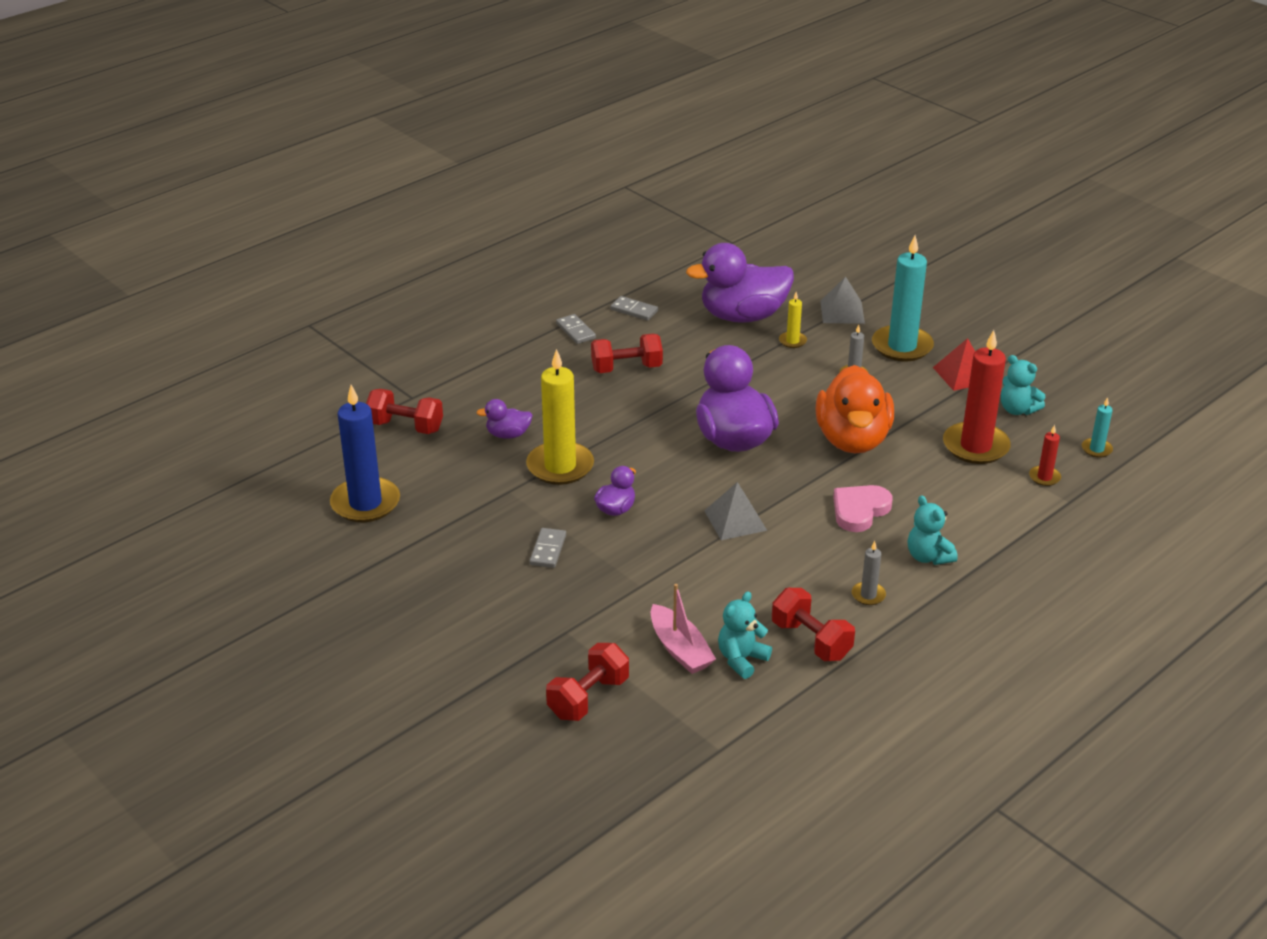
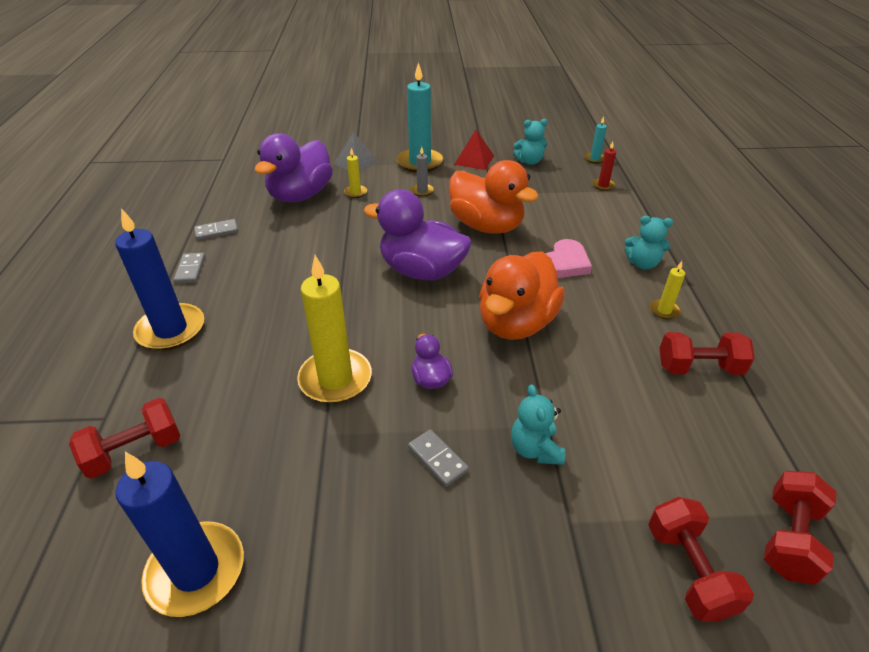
camera: 50 degrees left, 5 degrees up
(508, 435) = (251, 385): purple duck -> none
(509, 367) = (171, 330): none -> blue candle
(575, 331) = (190, 270): grey domino -> grey domino turned 75 degrees clockwise
(626, 368) = (272, 272): red dumbbell -> red dumbbell (789, 538)
(680, 649) = (657, 452): pink boat -> none
(735, 520) = (516, 323): grey pyramid -> orange duck
(741, 659) = (697, 421): turquoise teddy bear -> turquoise teddy bear (535, 449)
(859, 510) = (564, 263): pink heart -> pink heart turned 135 degrees counterclockwise
(868, 595) = (664, 310): grey candle -> yellow candle
(975, 446) = (547, 190): red candle -> none

